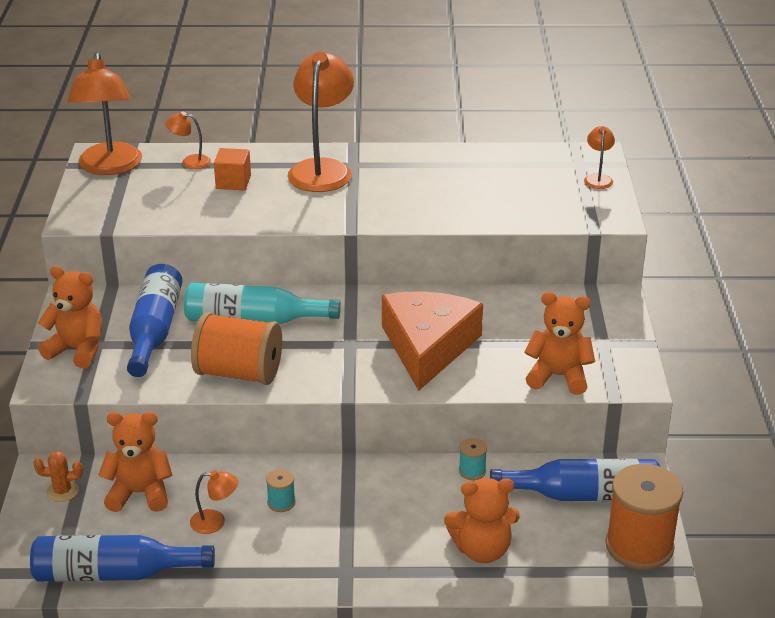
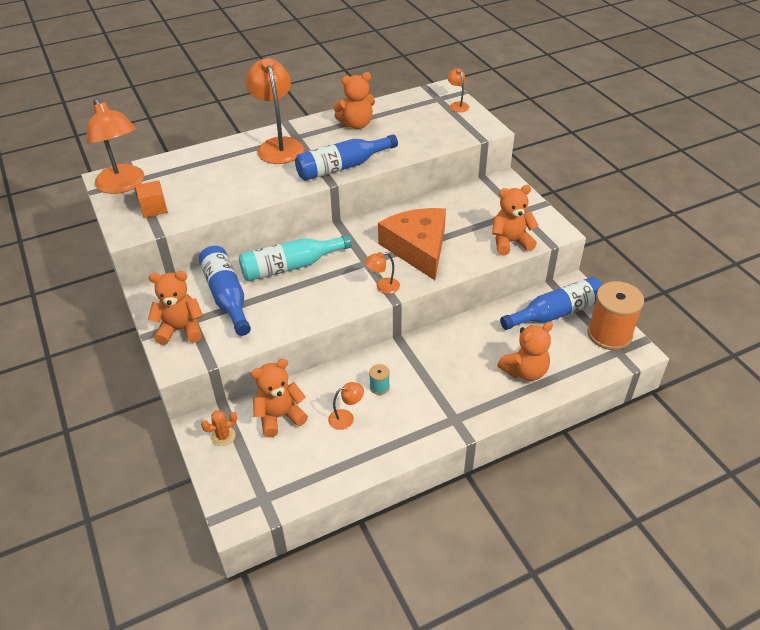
camera: 25 degrees left, 10 degrees up
(114, 573) = (304, 482): blue bottle -> blue bottle (342, 167)
(190, 161) = (180, 165): orange lamp -> orange lamp (383, 287)
(233, 182) = (224, 171): orange cube -> orange cube (154, 208)
(239, 373) = (309, 307): orange spool -> none
(441, 169) = (356, 124): none -> orange teddy bear
(472, 471) = (481, 321): turquoise spool -> none

